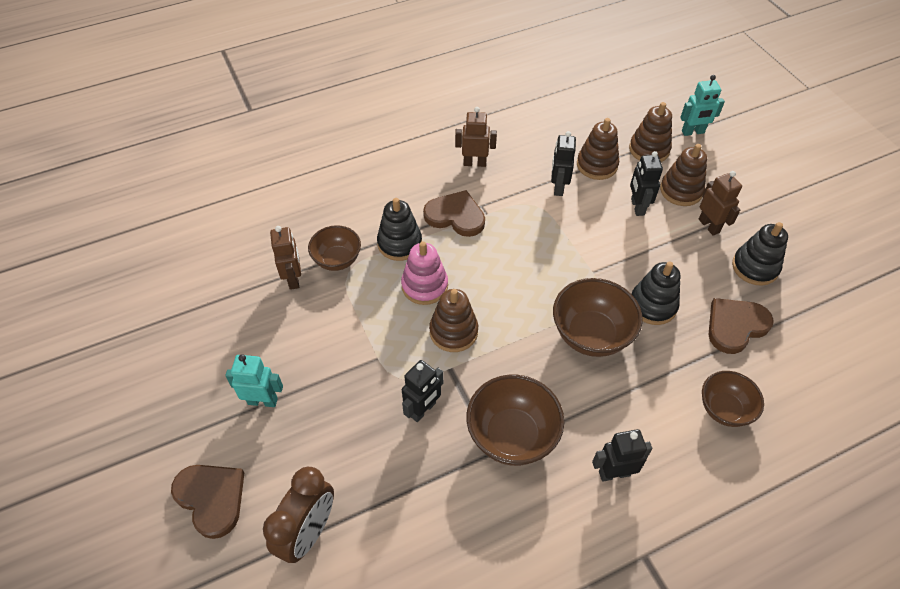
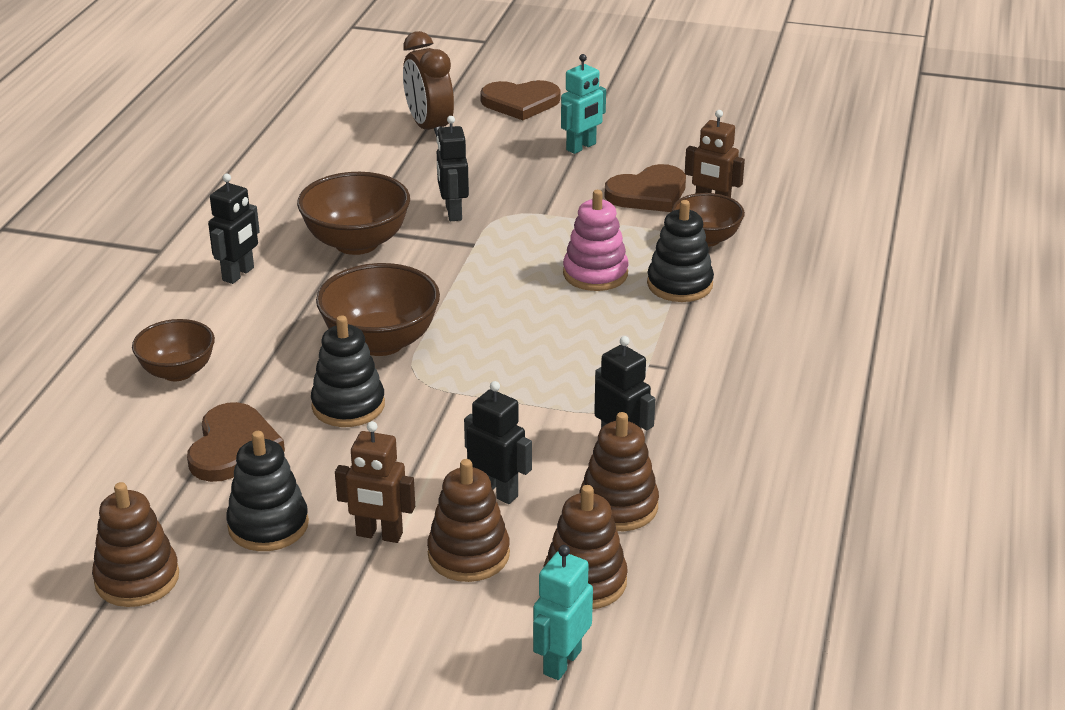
camera: 130 degrees right, 20 degrees down
(453, 331) = (512, 264): brown stacking toy -> brown stacking toy (137, 578)
(455, 216) = (674, 340): brown heart -> brown heart (648, 193)
(474, 163) = (755, 400): brown robot -> none

